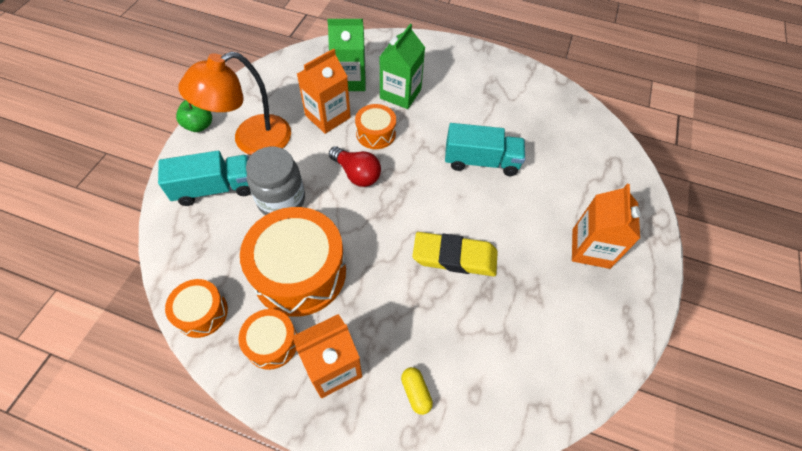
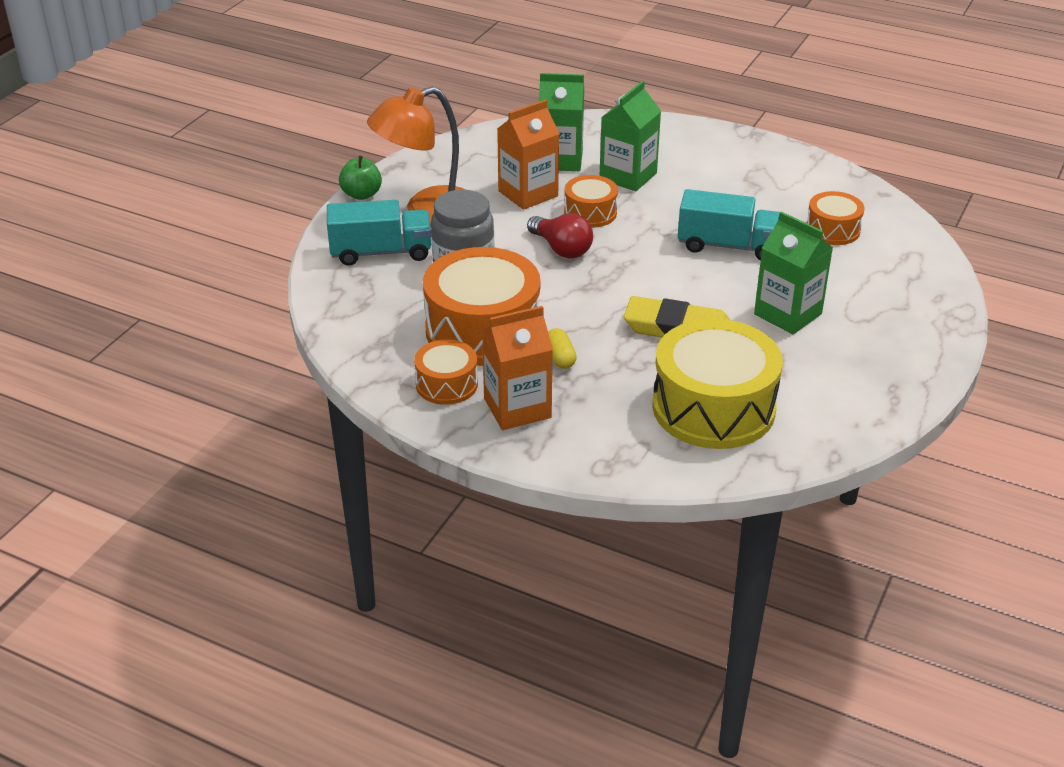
camera: 10 degrees right, 20 degrees down
(201, 313) = (365, 355): orange drum -> orange drum (832, 230)
(416, 392) = (614, 434): yellow capsule -> yellow capsule (560, 357)
(492, 349) = (713, 407): none -> yellow drum
(535, 232) = (787, 314): none -> green carton
(590, 248) = (859, 332): orange carton -> none

